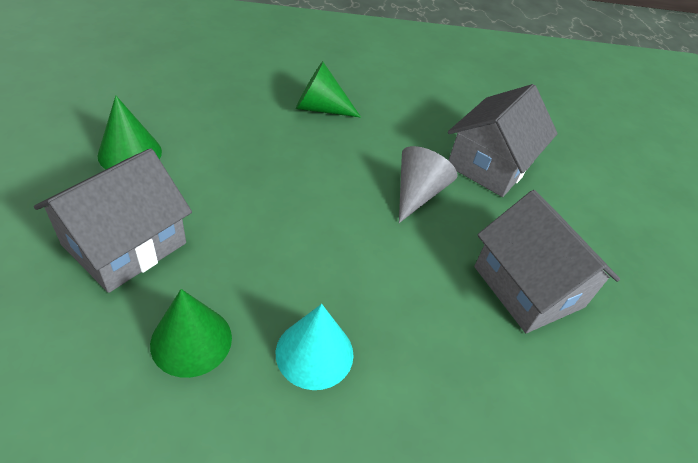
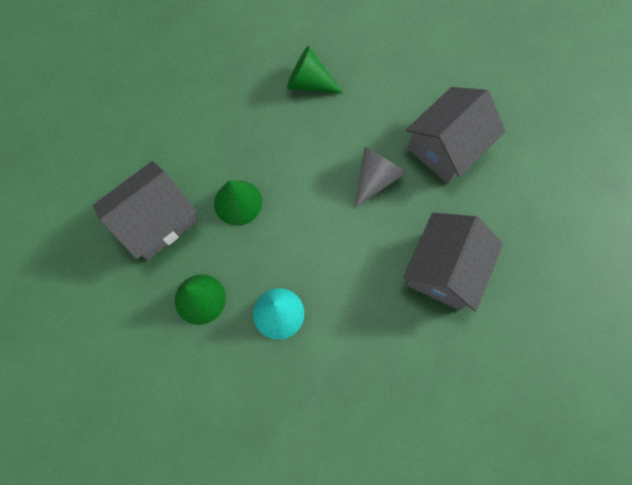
camera: 15 degrees right, 25 degrees up
(130, 153) = (156, 135): green cone -> green cone (238, 202)
(528, 287) = (444, 269): grey house -> grey house turned 45 degrees clockwise

